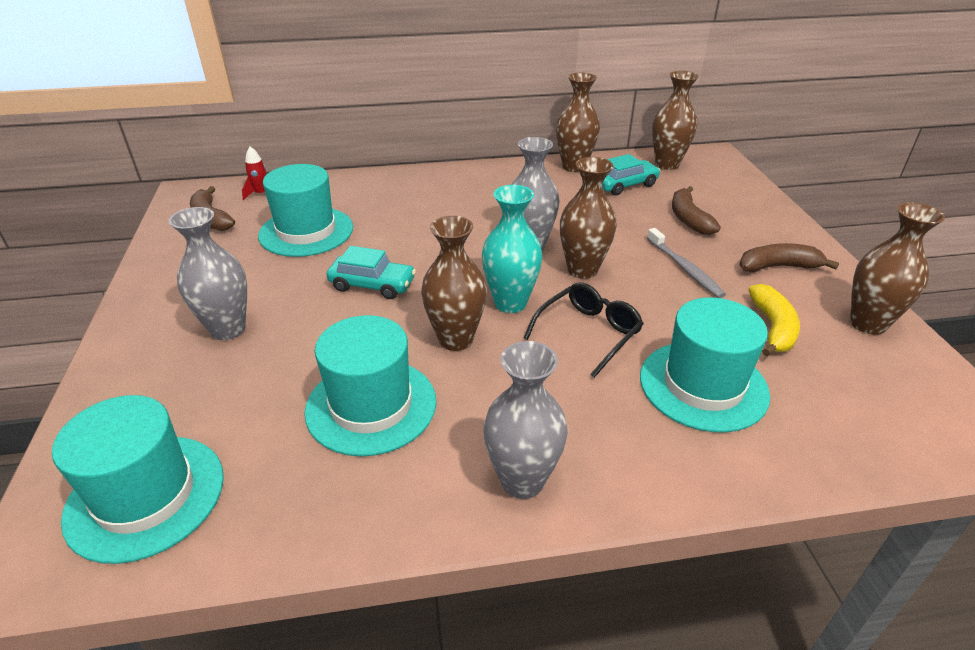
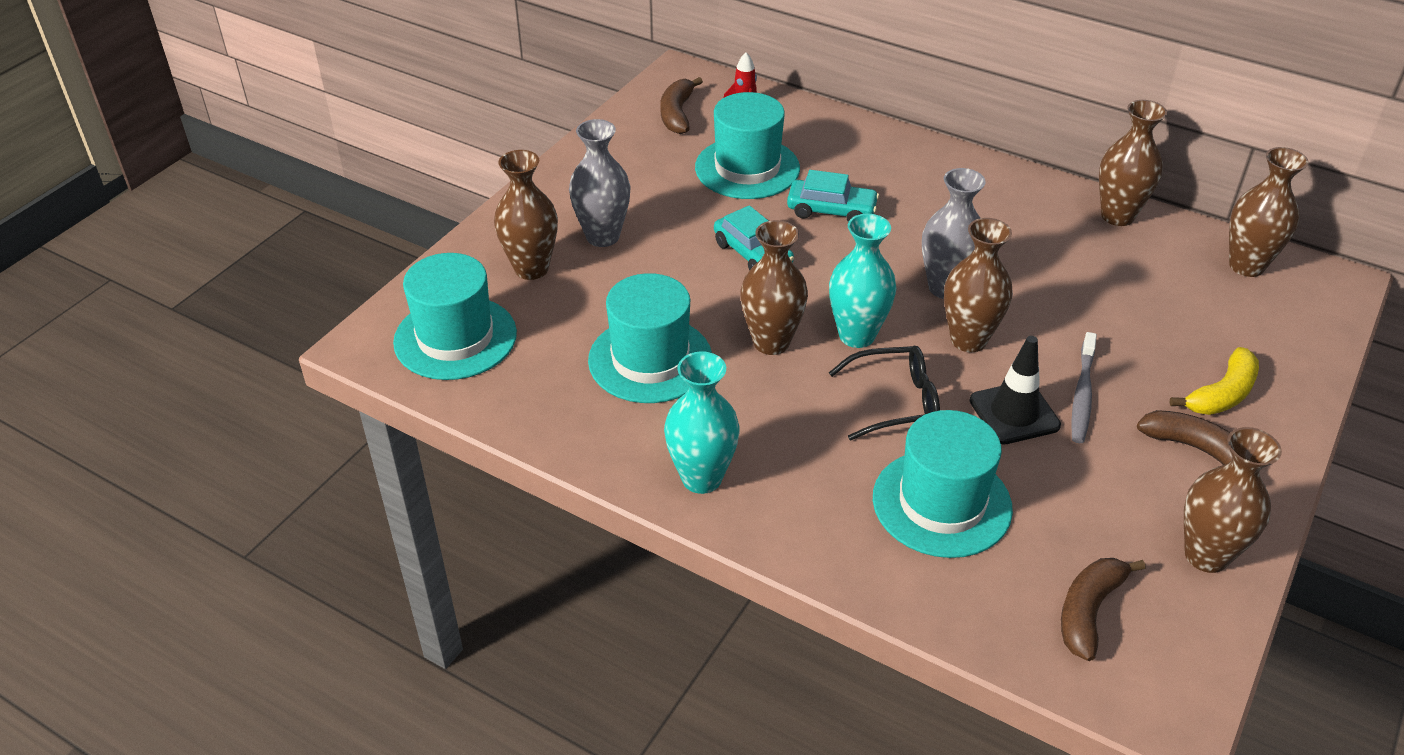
camera: 40 degrees right, 5 degrees up
(178, 387) = (531, 269): none -> brown vase
(522, 481) = (701, 478): grey vase -> turquoise vase
(624, 185) = (1150, 267): turquoise car -> turquoise car (831, 210)
(665, 300) = (1014, 413): none -> black traffic cone
(688, 219) = (1170, 345): brown banana -> brown banana (1088, 611)
(773, 328) = (1090, 499): yellow banana -> yellow banana (1222, 394)

